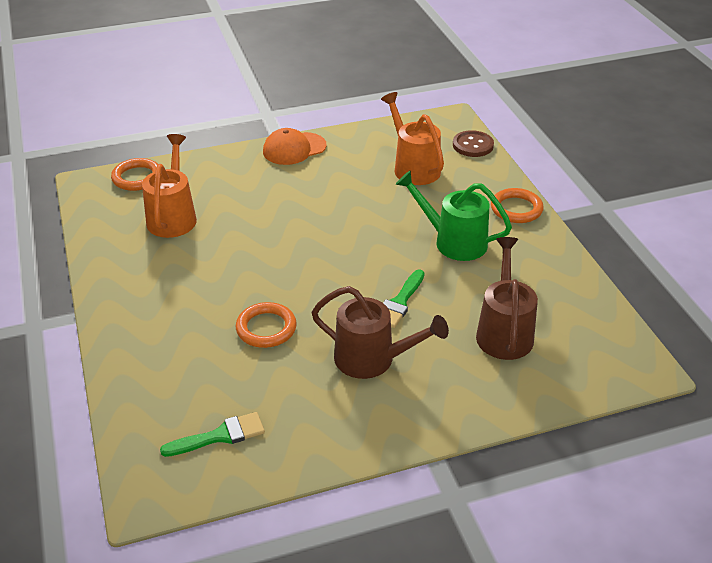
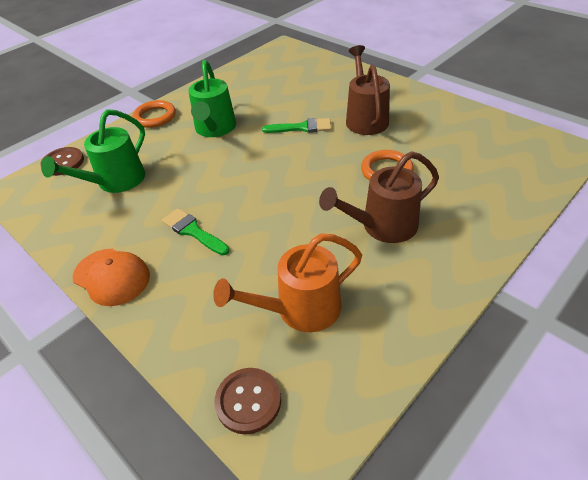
camera: 115 degrees left, 5 degrees up
(137, 178) = (248, 401): orange ring -> brown button
(220, 436) = (493, 145): green brush -> green brush (193, 231)
(413, 167) = (115, 182): orange watering can -> green watering can
(504, 331) = (293, 86): brown watering can -> brown watering can (382, 226)

